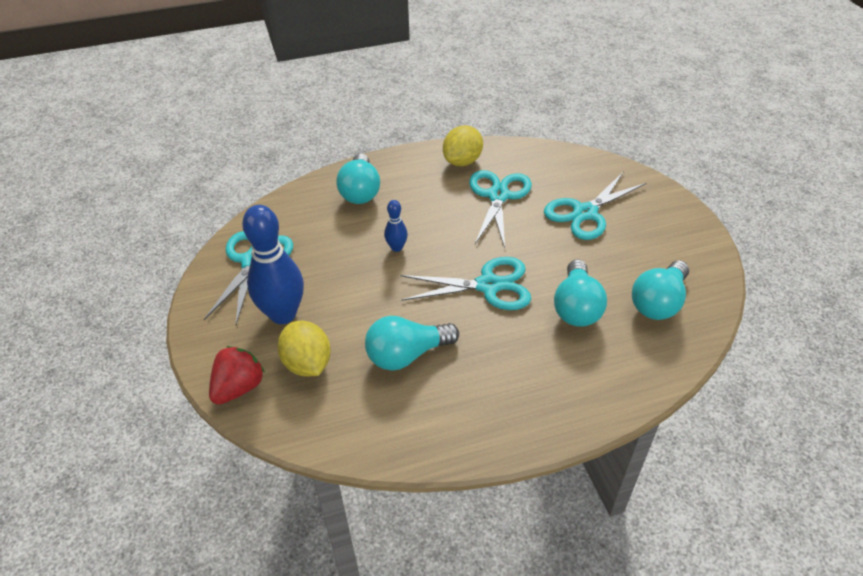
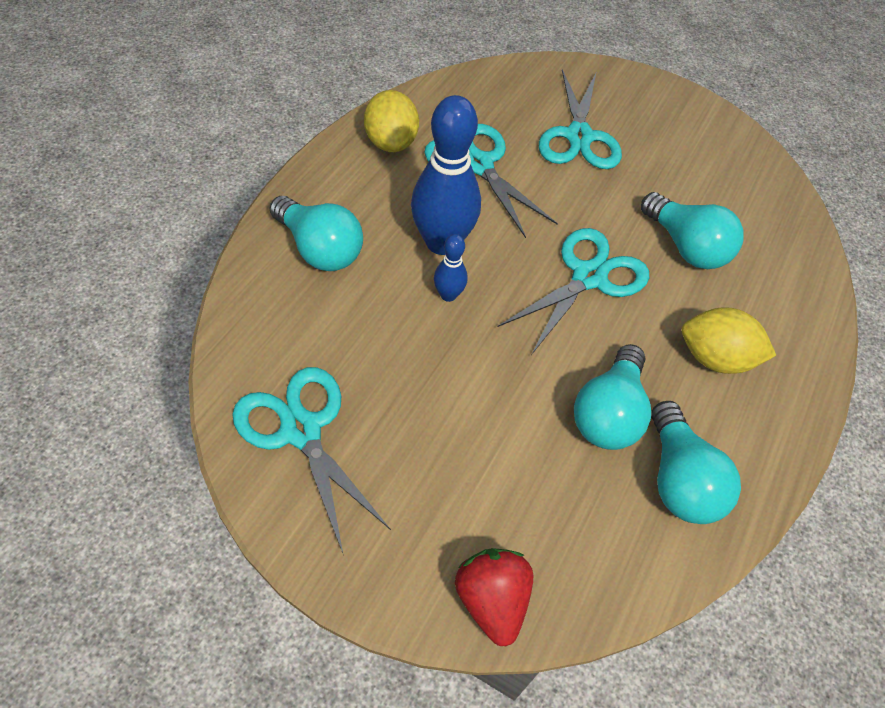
camera: 50 degrees left, 10 degrees up
(283, 314) = (425, 470): blue bowling pin -> blue bowling pin (442, 242)
(307, 364) = (527, 507): yellow lemon -> yellow lemon (715, 358)
(658, 302) = (738, 196): turquoise light bulb -> turquoise light bulb (679, 479)

